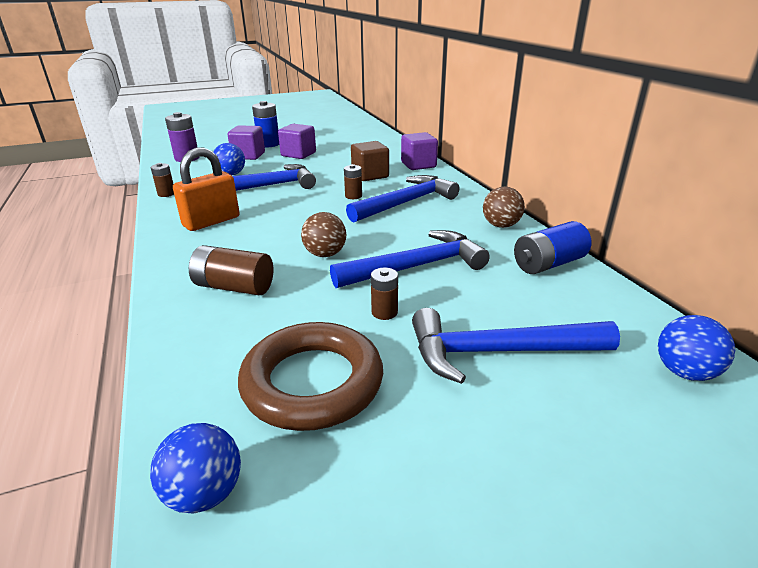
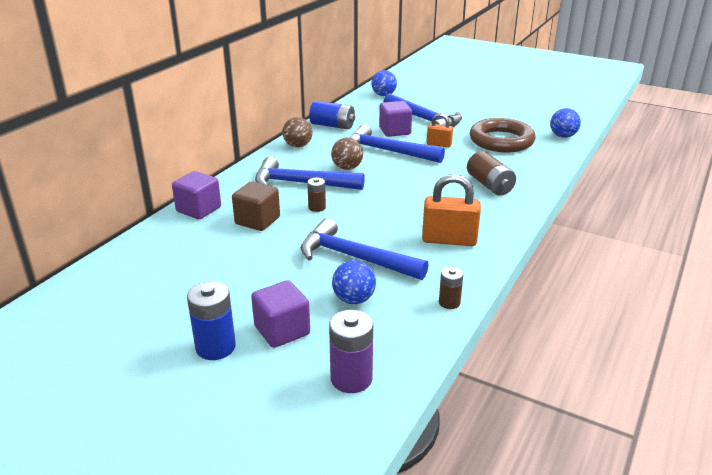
camera: 130 degrees left, 0 degrees up
(298, 154) = (236, 295): purple cube -> purple cube (395, 131)
(325, 254) = (417, 178): brown ball -> brown ball (347, 168)
(384, 312) = (439, 144): brown battery -> orange padlock

